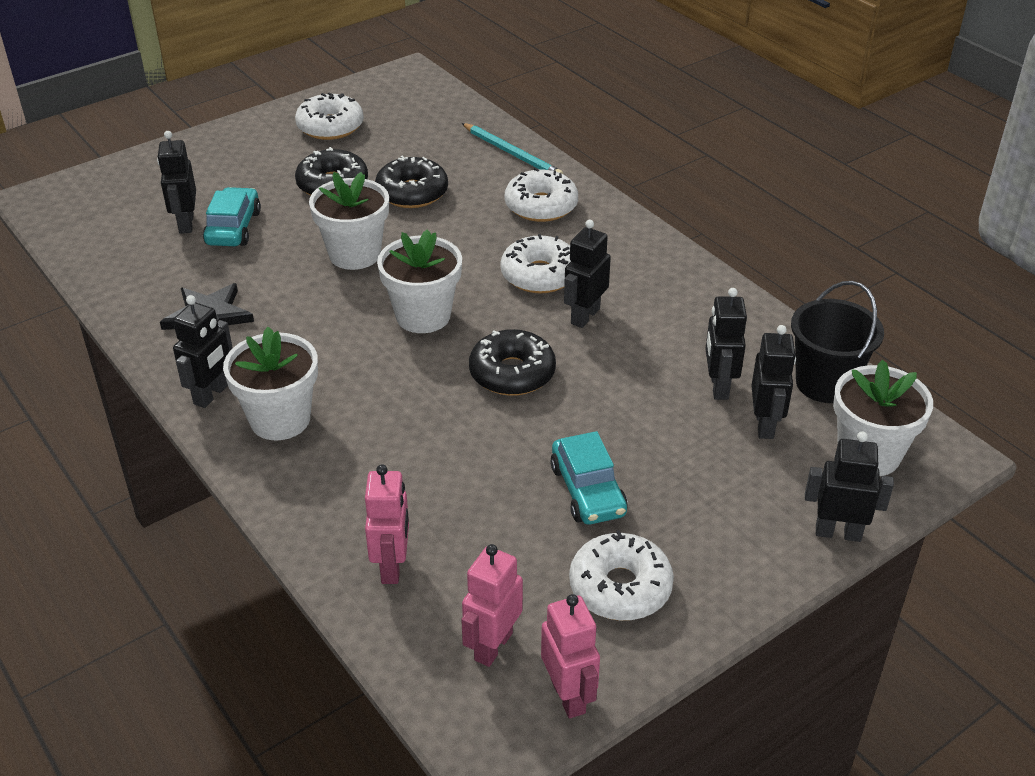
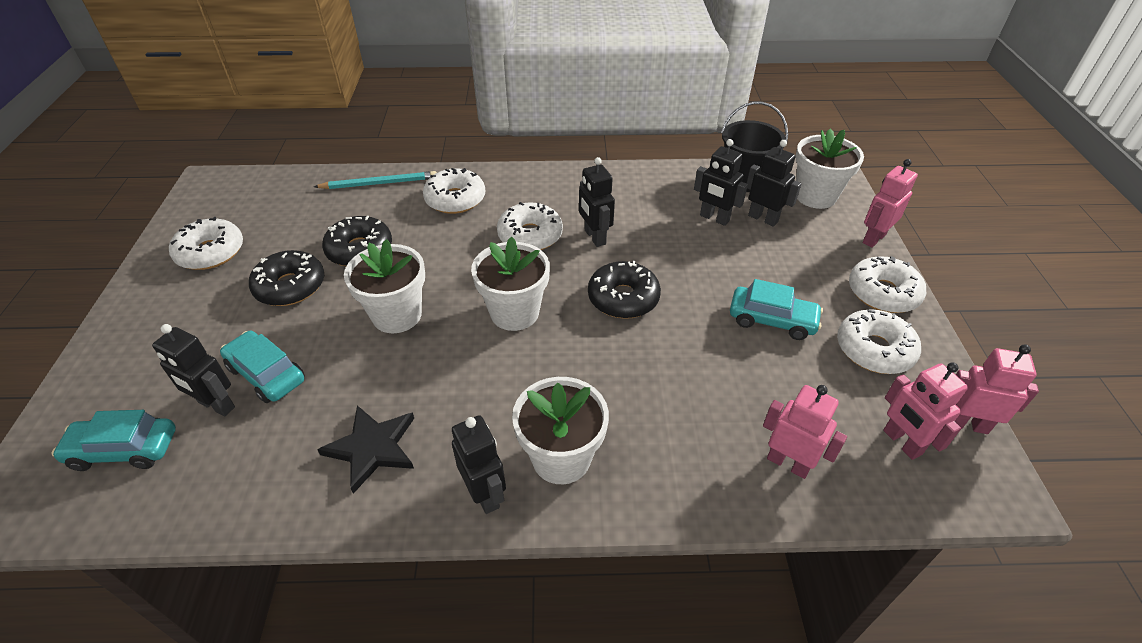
camera: 55 degrees left, 5 degrees up
(118, 210) = (124, 450): none -> turquoise car
(733, 569) = (882, 293): none -> white donut
(838, 533) = (873, 238): black robot -> pink robot

